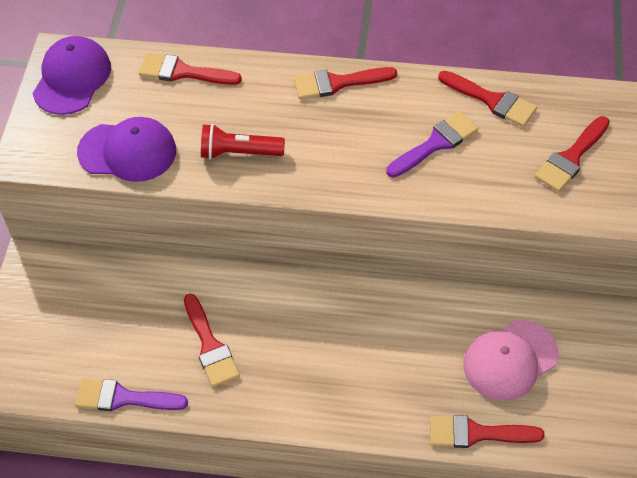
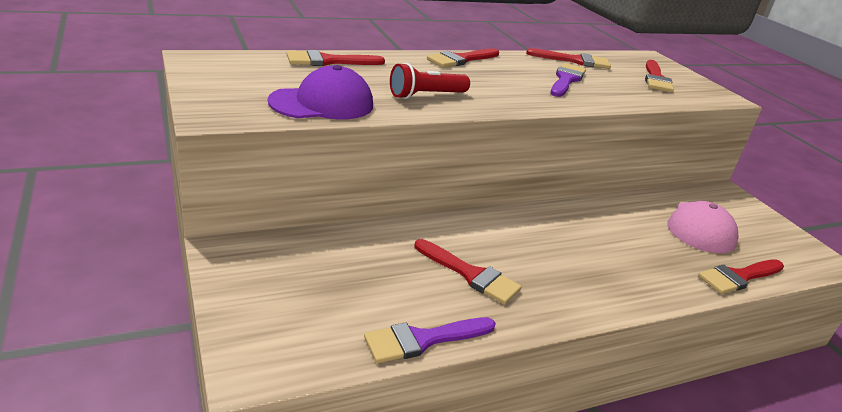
camera: 35 degrees left, 25 degrees down
(72, 78) = (222, 69): purple cap -> none

